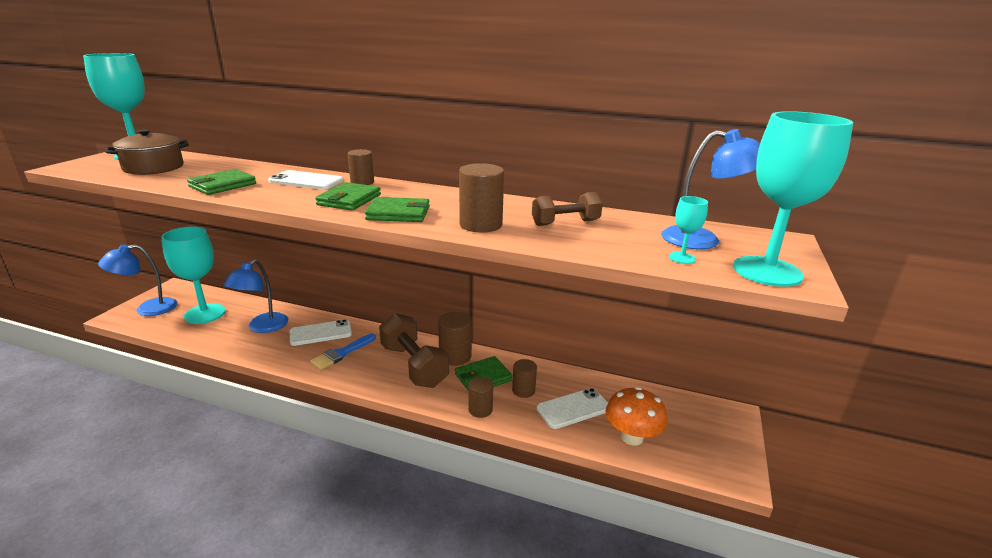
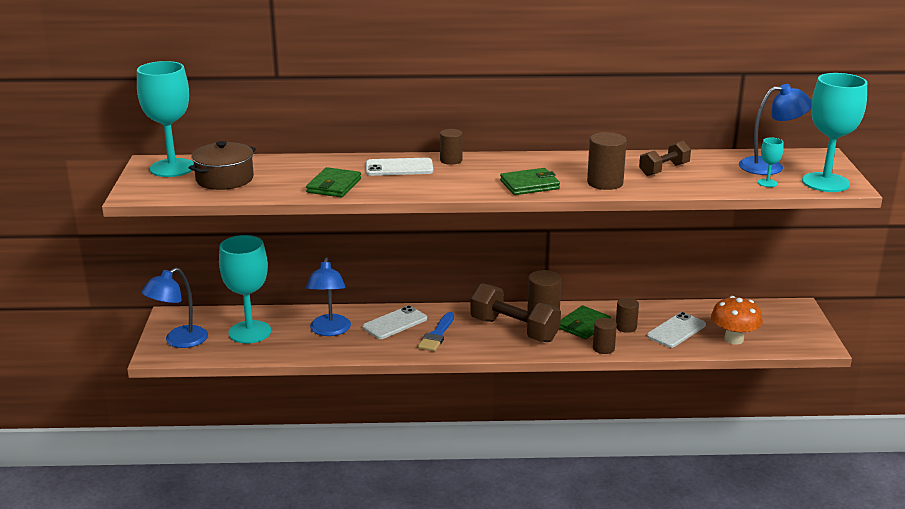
camera: 20 degrees left, 0 degrees up
(349, 200) = (470, 180): green wallet -> none

